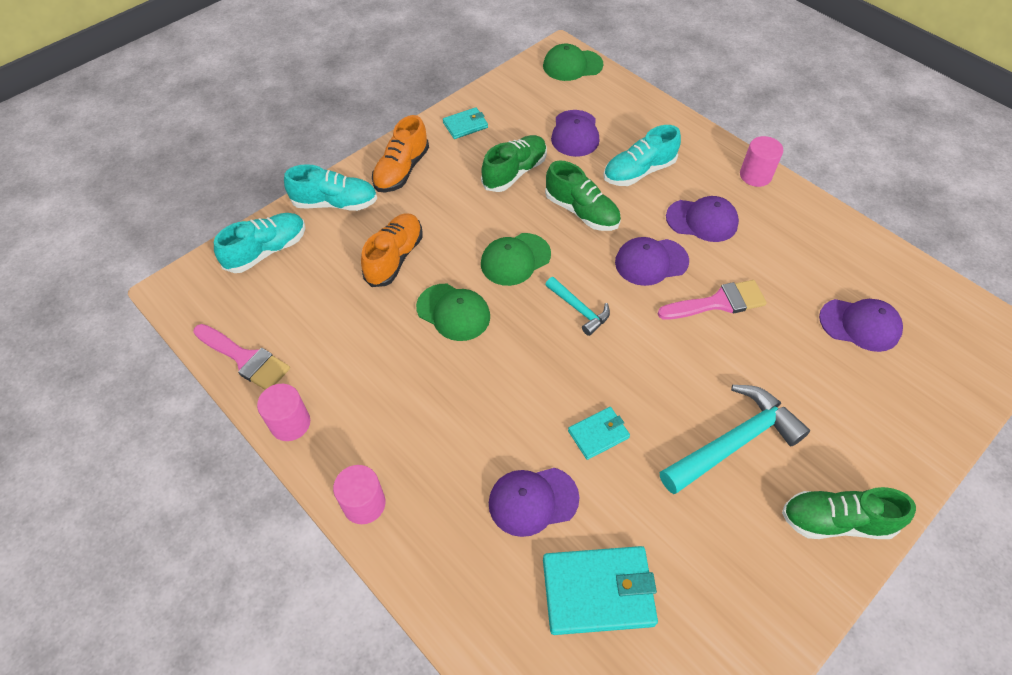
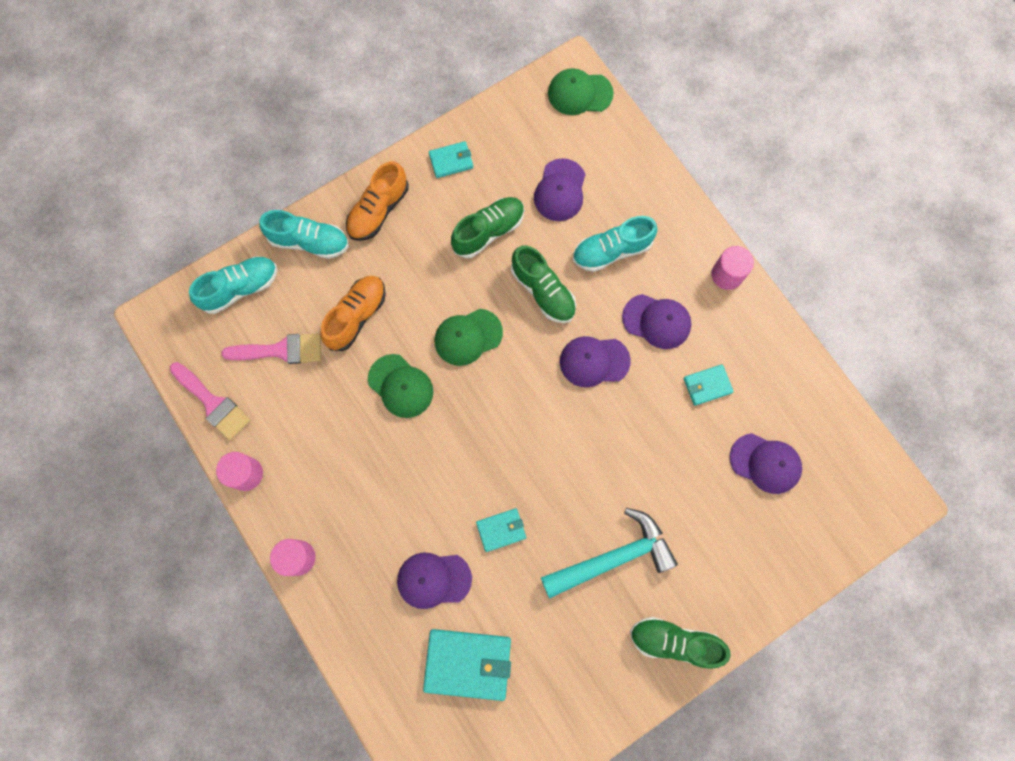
camera: 10 degrees right, 20 degrees up
(579, 310) = (514, 403): turquoise hammer -> none
(718, 302) = (643, 417): pink brush -> pink brush (281, 350)
(772, 266) = (707, 385): none -> turquoise wallet

